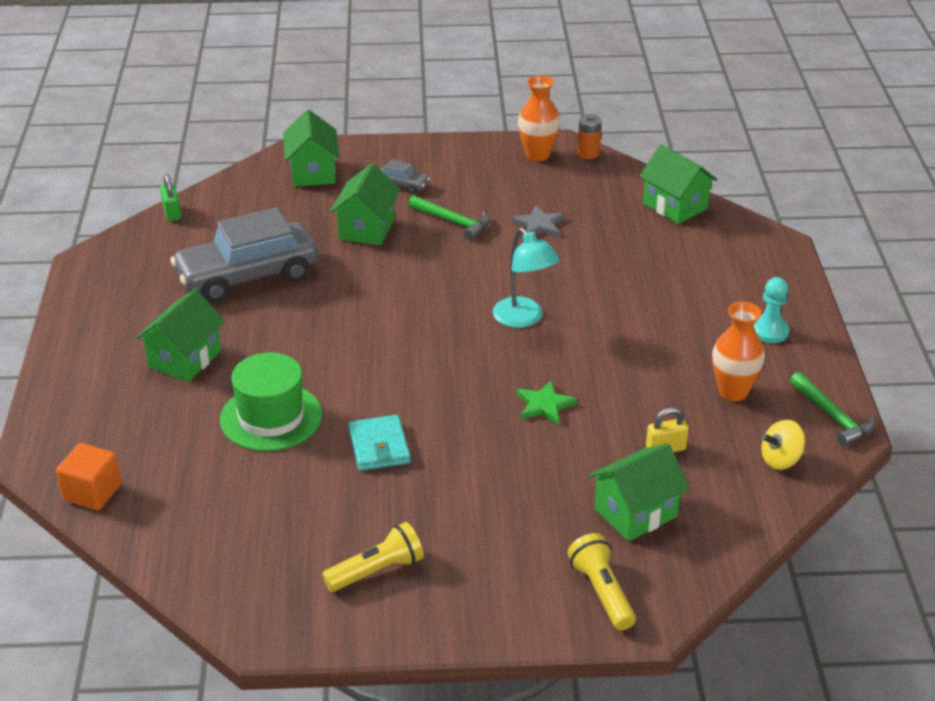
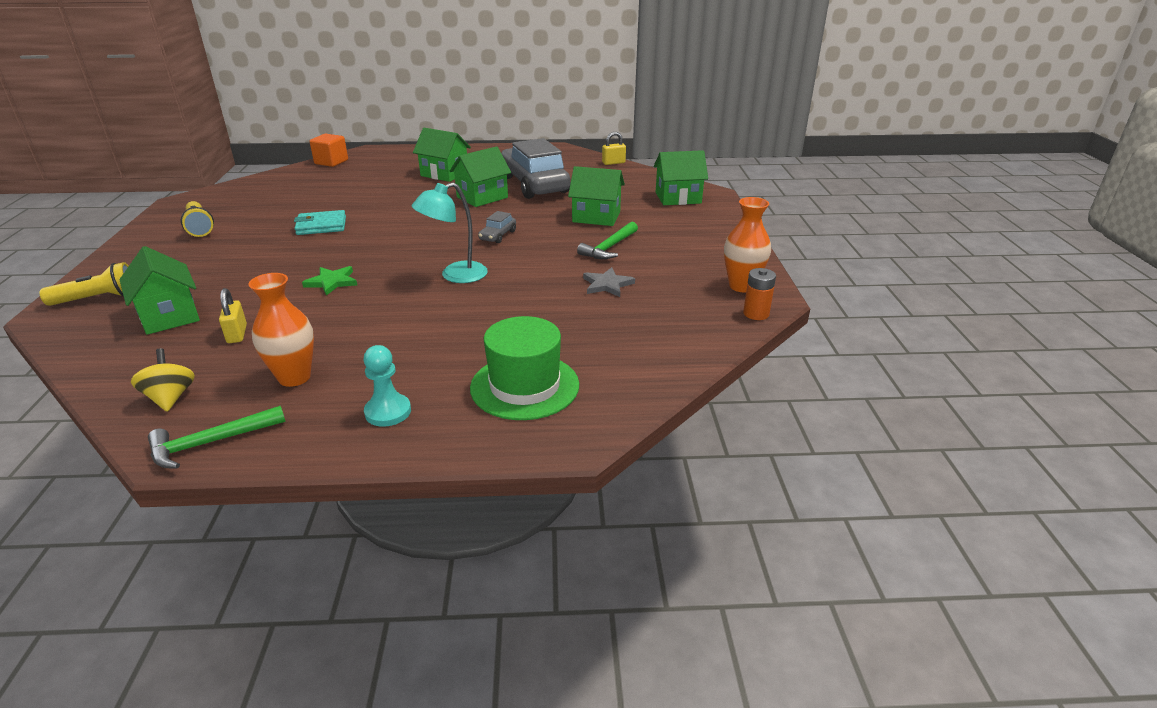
camera: 90 degrees right, 5 degrees down
(172, 213) = (613, 163): green padlock -> yellow padlock
(271, 417) = (372, 196): green hat -> green hat (524, 386)
(403, 185) = (667, 228): grey car -> grey car (498, 236)
(675, 206) = (654, 364): green house -> green house (482, 197)

